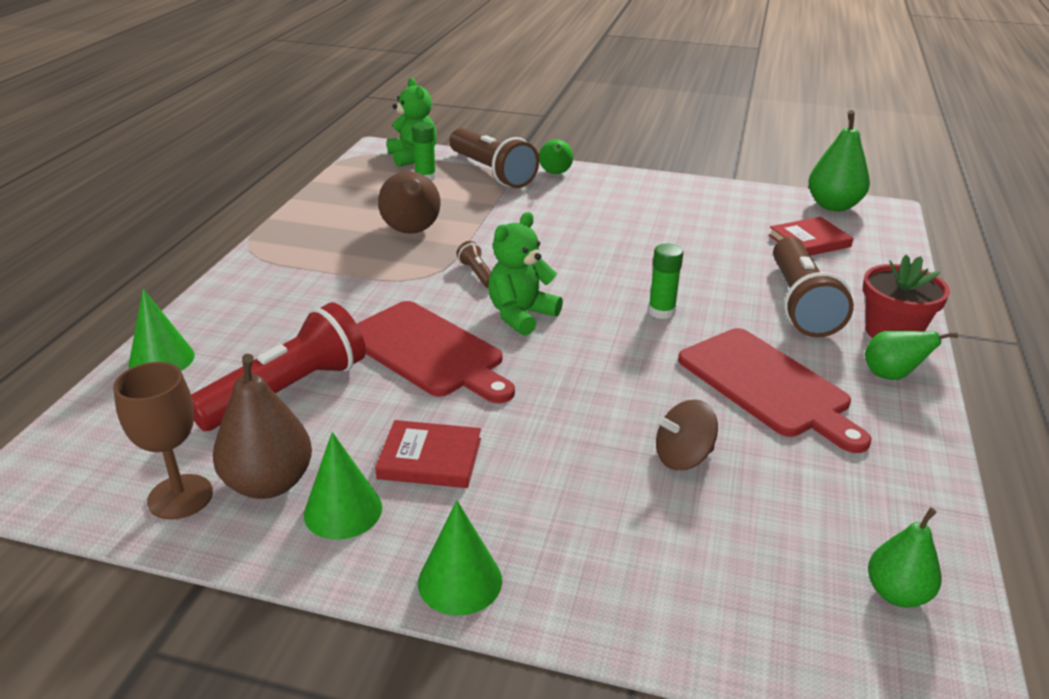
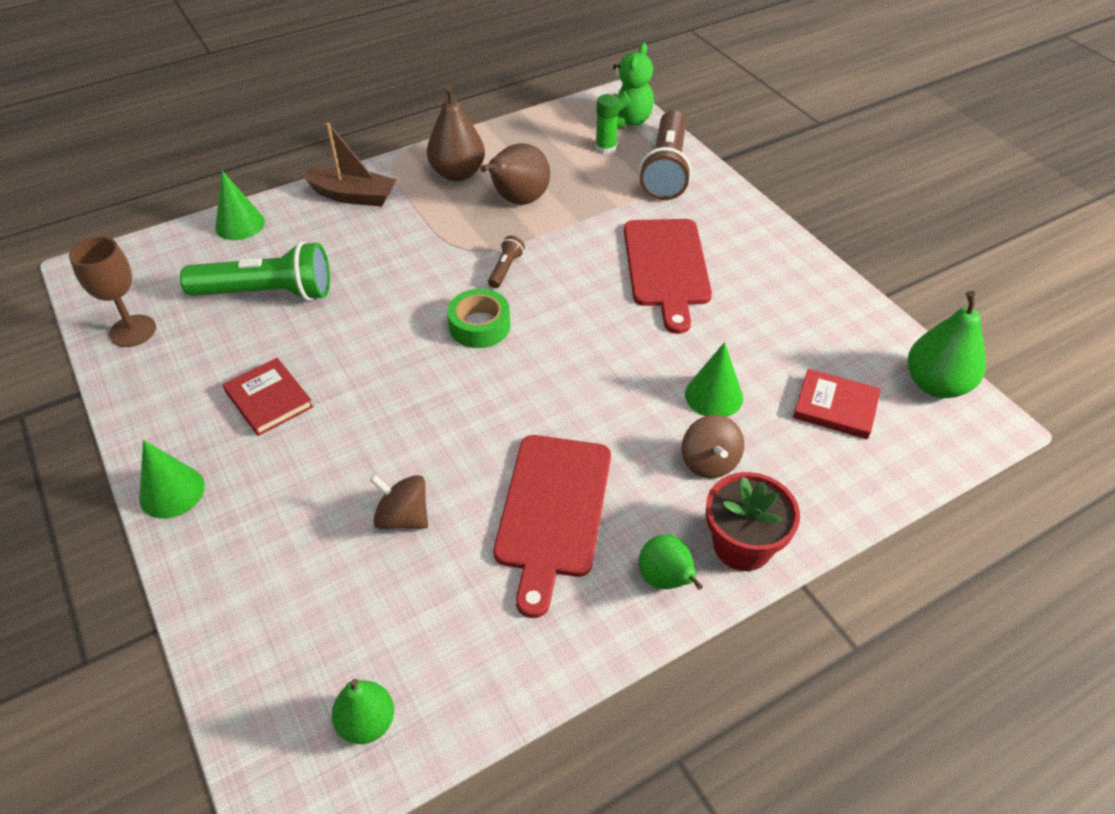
camera: 45 degrees right, 15 degrees up
(252, 289) = (352, 196): none -> brown boat
(269, 483) = (177, 353): brown pear -> brown pear (457, 173)
(287, 391) = (267, 293): red flashlight -> green flashlight
(343, 510) = (184, 400): green cone -> green cone (714, 395)
(428, 351) = (380, 317): red cutting board -> red cutting board (666, 267)
(521, 315) = (480, 326): green teddy bear -> green tape
(555, 173) = (719, 199): green pear -> none
(661, 311) = (583, 391): green glue stick -> none
(800, 304) = (709, 462): brown flashlight -> brown spinning top

